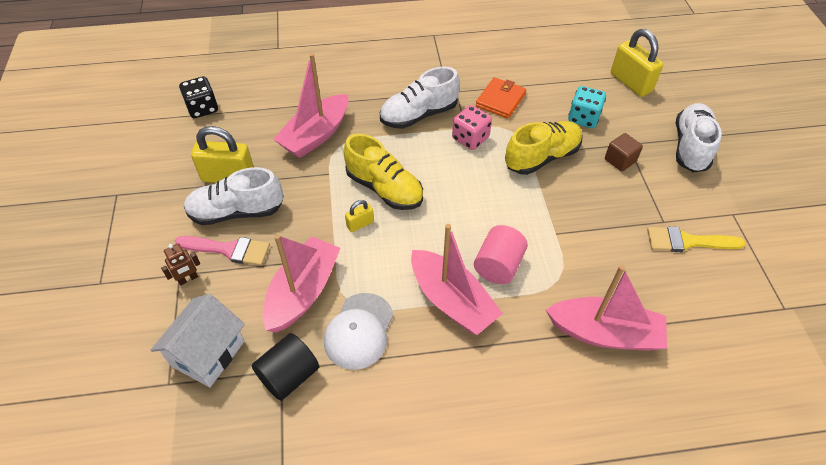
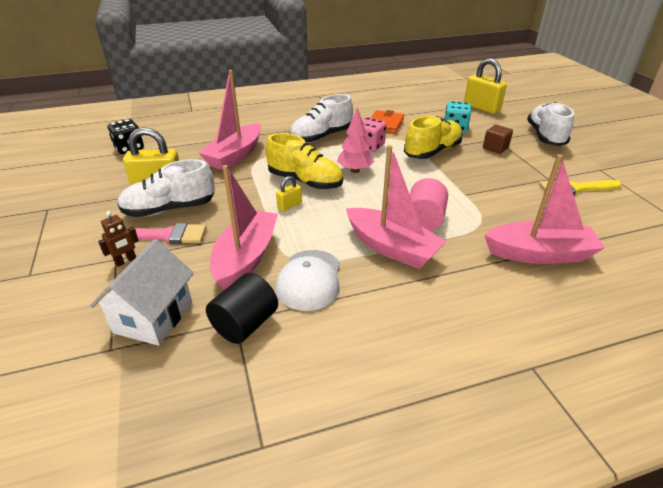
camera: 10 degrees left, 15 degrees down
(443, 178) = (355, 170): none -> pink tree

